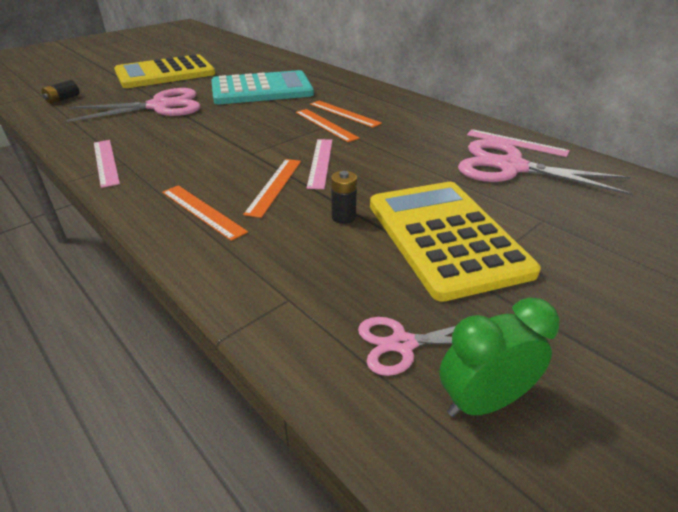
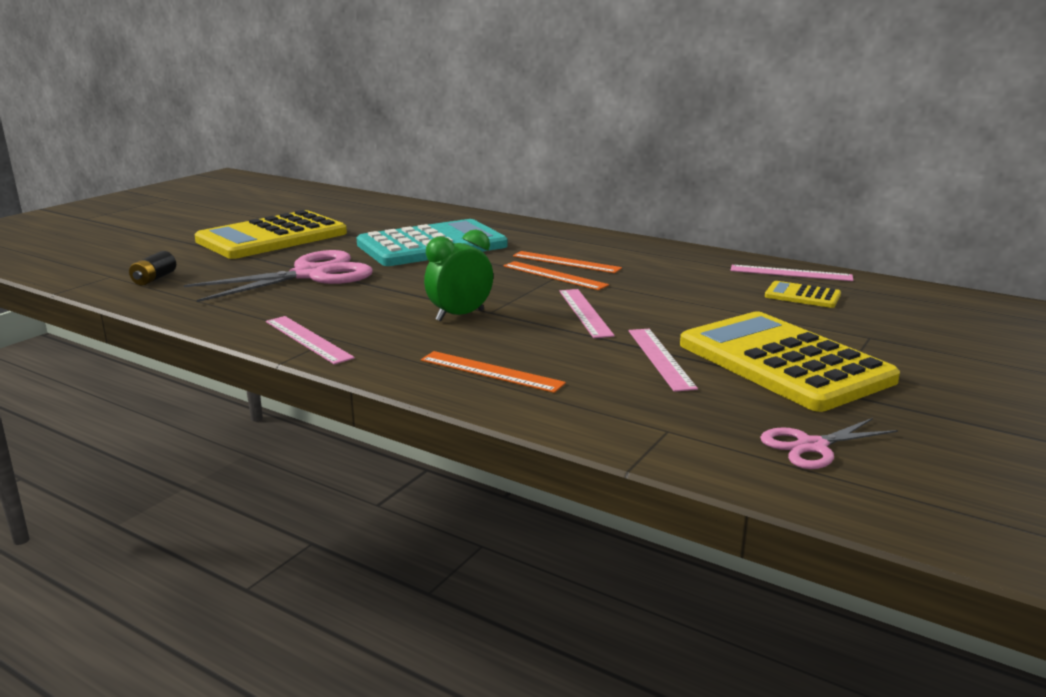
camera: 15 degrees left, 15 degrees down
(274, 186) = (553, 340): orange ruler -> none
(343, 217) = (660, 358): black battery -> pink ruler
(482, 401) = (915, 472): green clock -> green clock (460, 315)
(511, 167) = (802, 296): pink scissors -> yellow calculator

